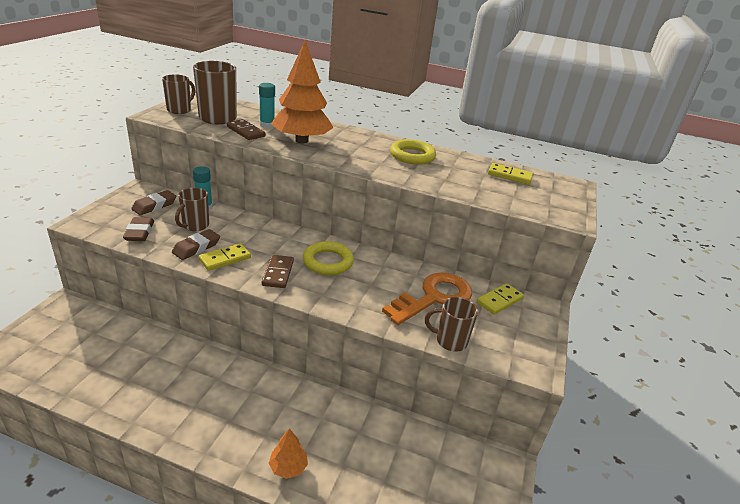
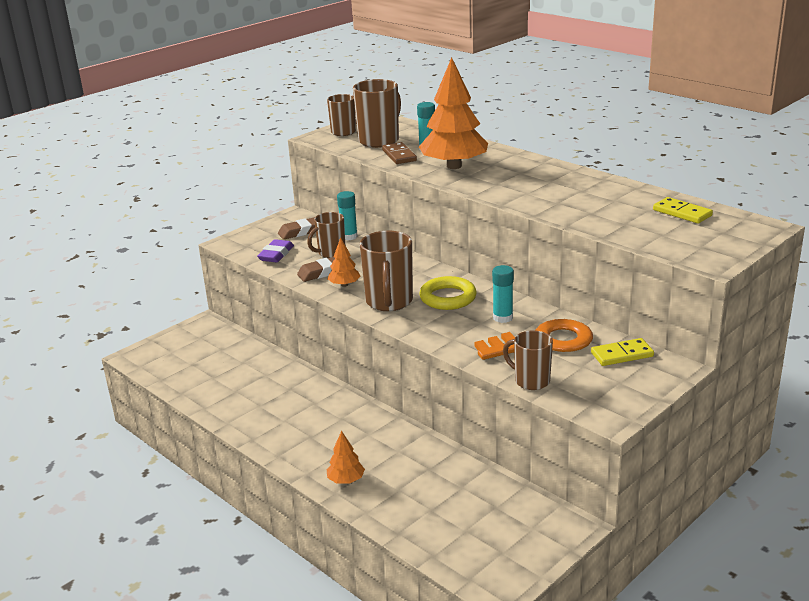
camera: 30 degrees right, 5 degrees down
(139, 232) = (276, 255): brown eraser -> purple eraser
(225, 259) = (344, 285): yellow domino -> orange tree
(278, 273) = (389, 302): brown domino -> brown mug
(385, 276) = (502, 317): none -> turquoise glue stick
(412, 156) = (573, 186): yellow ring -> none

